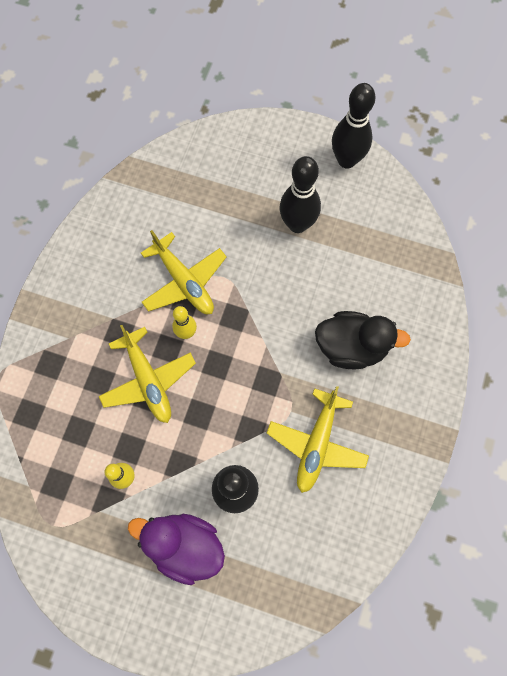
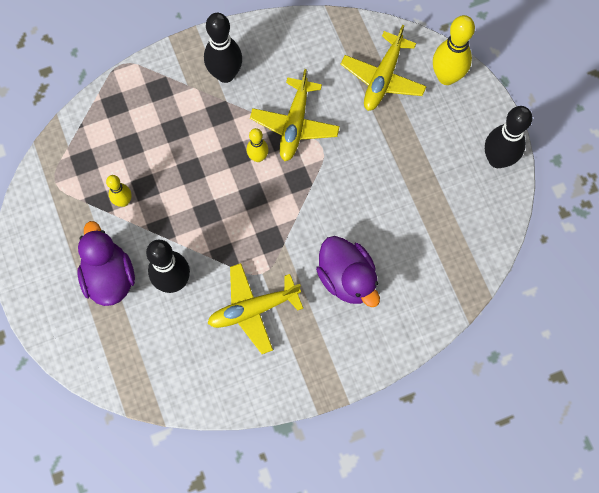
camera: 50 degrees right, 0 degrees up
(148, 380) = (202, 160): yellow plane -> yellow plane (383, 78)
(247, 140) = (446, 77): none -> yellow bowling pin
(297, 224) = (410, 166): black bowling pin -> black bowling pin (225, 74)
(351, 347) = (347, 278): black duck -> purple duck

